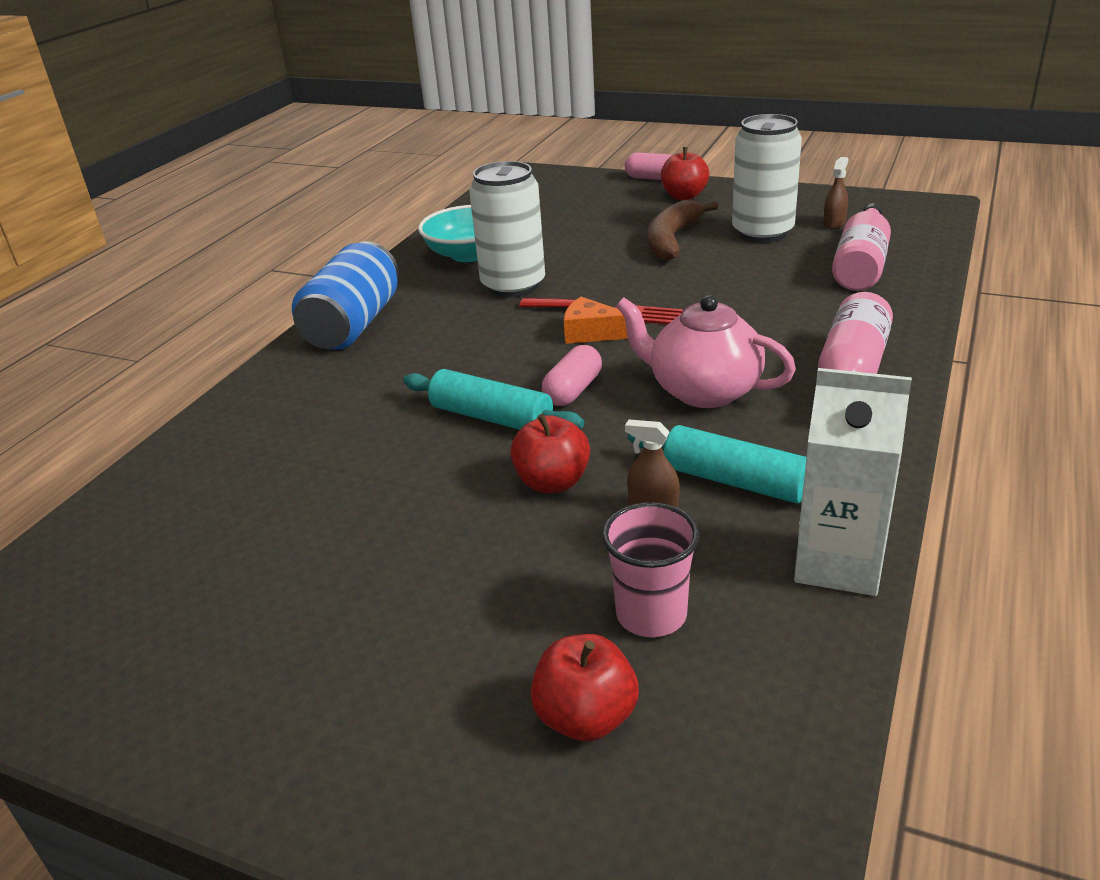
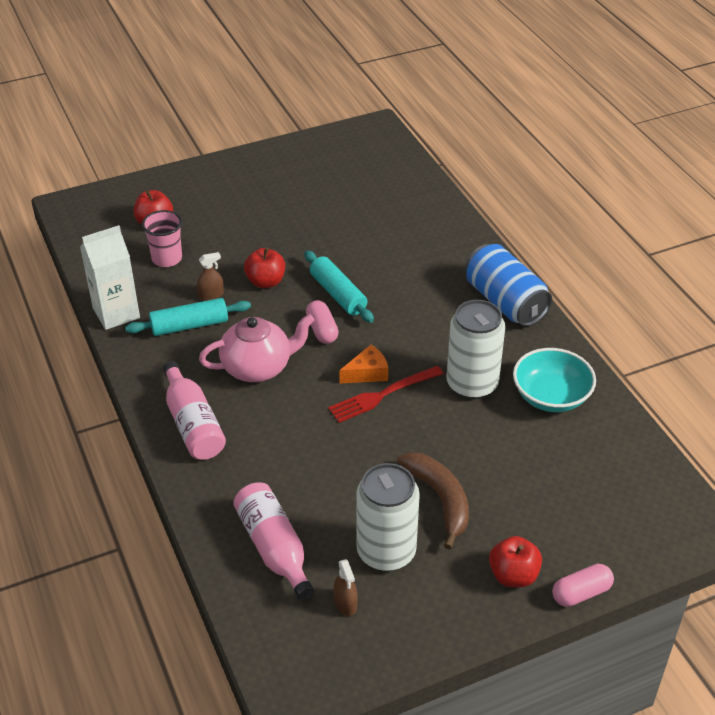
camera: 130 degrees right, 10 degrees up
(492, 417) = (338, 294): turquoise rolling pin -> turquoise rolling pin turned 75 degrees clockwise

